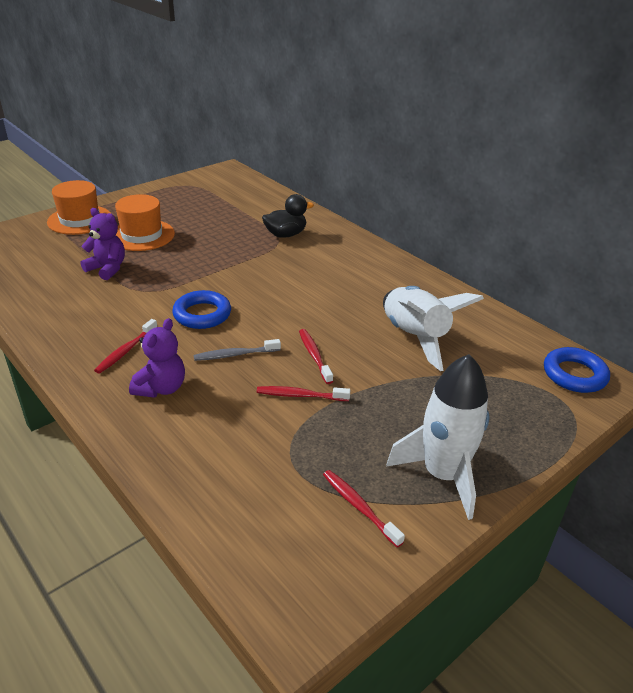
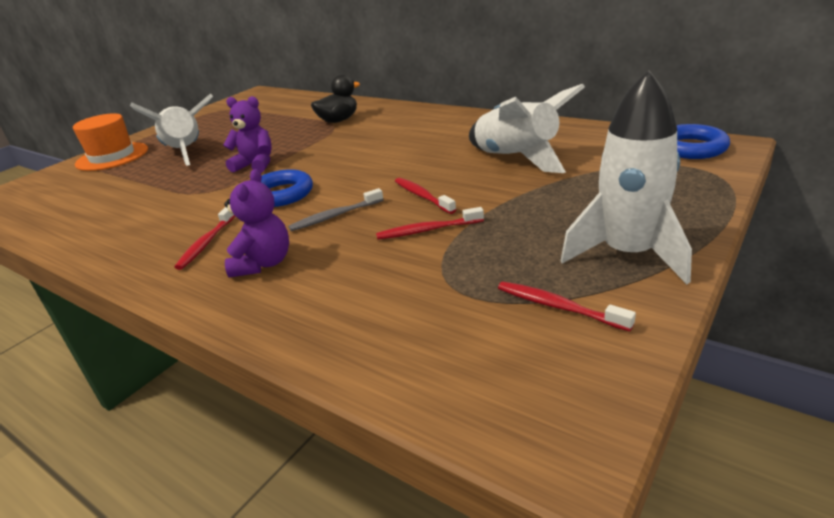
camera: 10 degrees left, 5 degrees down
(107, 269) = (157, 185): purple teddy bear -> purple teddy bear (255, 165)
(142, 235) = (186, 153): orange hat -> white rocket

